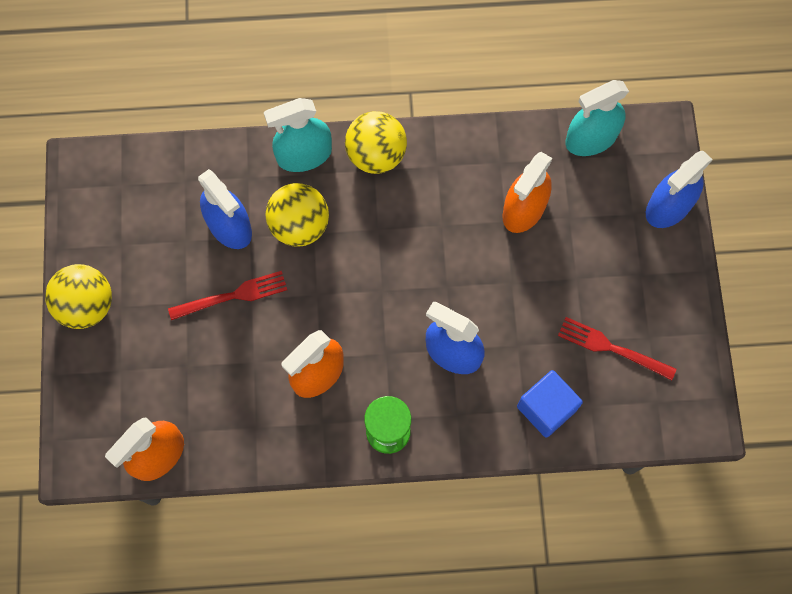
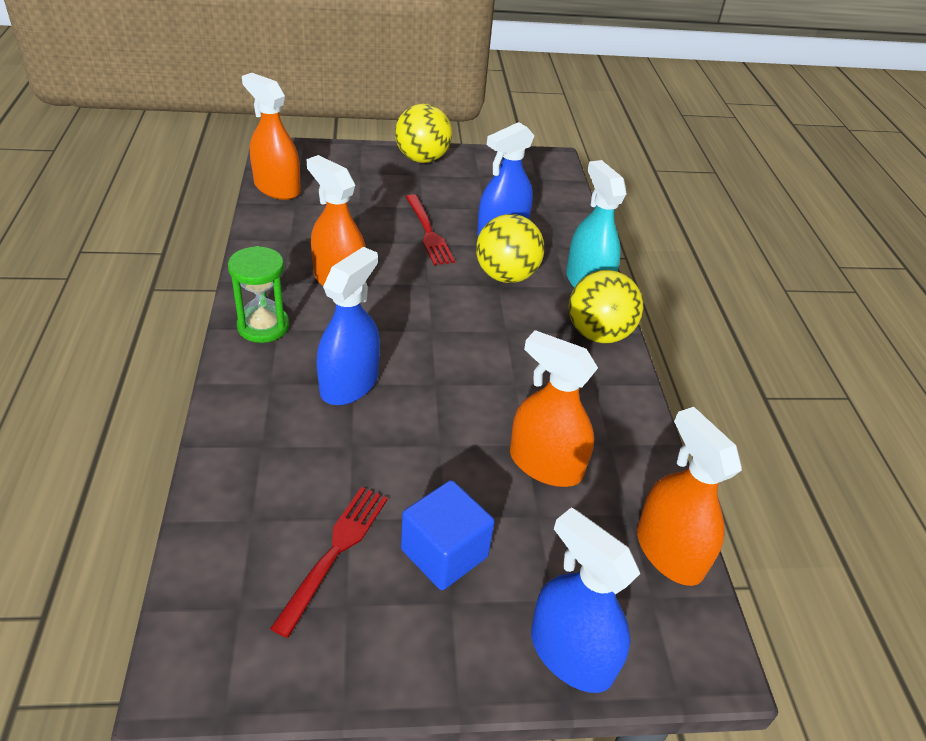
camera: 85 degrees right, 30 degrees down
(546, 408) = (259, 469): blue cube -> blue cube (444, 553)
(591, 138) = (669, 552): turquoise spray bottle -> orange spray bottle

